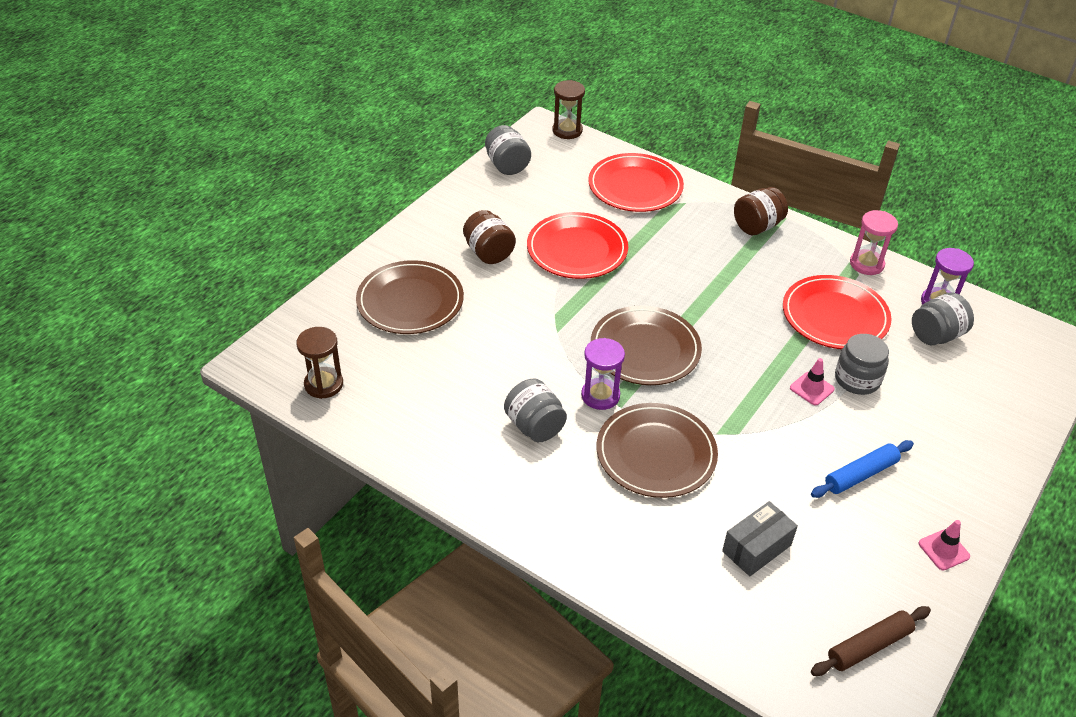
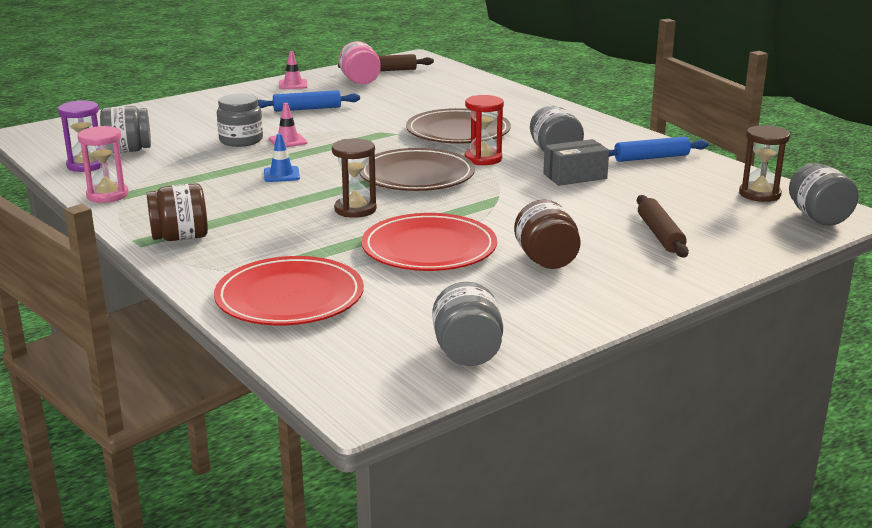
camera: 160 degrees left, 20 degrees down
(276, 355) = (818, 217): none -> grey jar
(410, 301) = (660, 234): brown plate -> brown rolling pin
(432, 438) = (651, 158): none -> blue rolling pin
(567, 130) = (325, 390): brown hourglass -> brown hourglass (355, 209)
(600, 395) = (483, 159): purple hourglass -> red hourglass
(756, 548) = (420, 97): grey box -> grey box (575, 176)
(762, 324) = (281, 175): none -> blue traffic cone
(835, 316) = (202, 170): red plate -> none
(870, 587) = (360, 81): none -> pink jar

